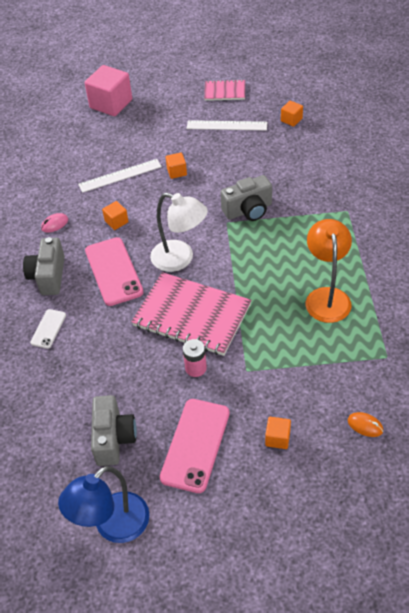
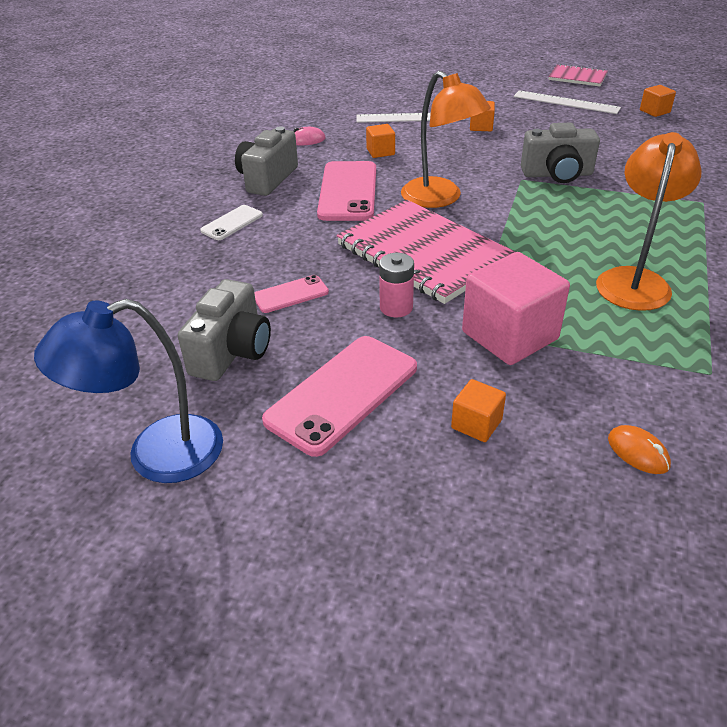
camera: 20 degrees right, 10 degrees down
(111, 104) = (435, 66): pink cube -> pink cube (509, 335)
(124, 380) = (290, 294): none -> pink phone
(180, 259) = (440, 198): white lamp -> orange lamp

